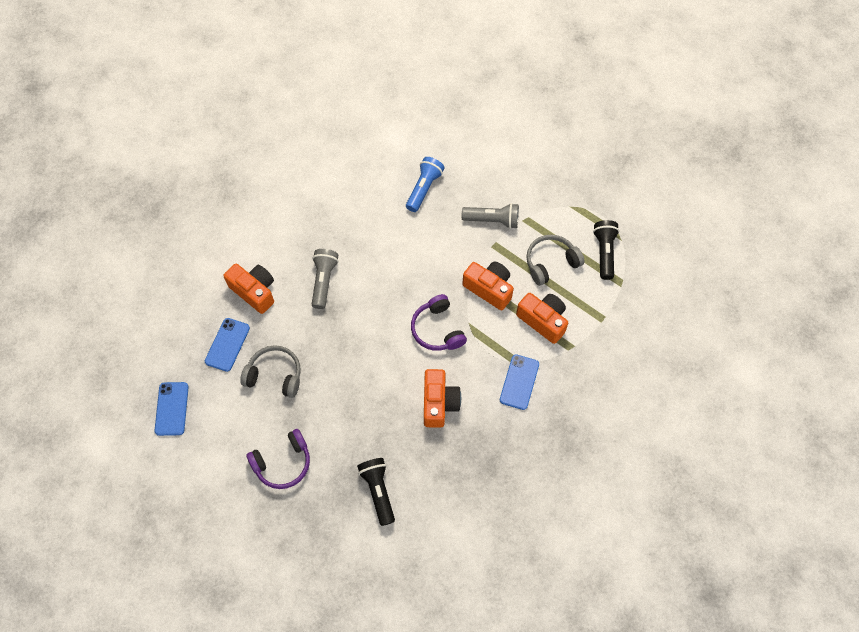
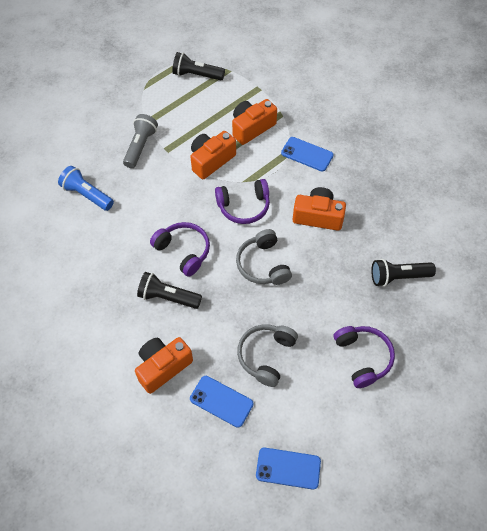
camera: 80 degrees left, 5 degrees down
(324, 281) = (168, 297): grey flashlight -> black flashlight
(375, 284) = (183, 251): none -> purple headphones
(550, 263) = (196, 112): grey headphones -> grey headphones (263, 264)

